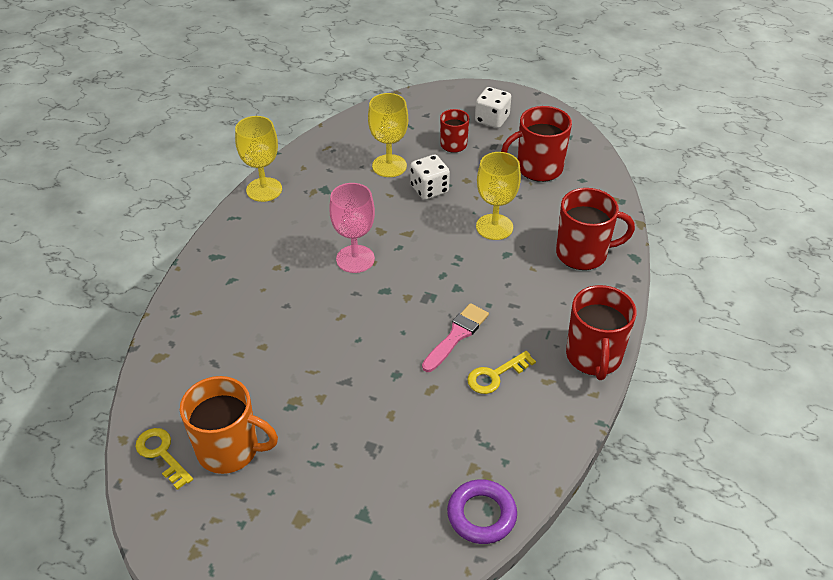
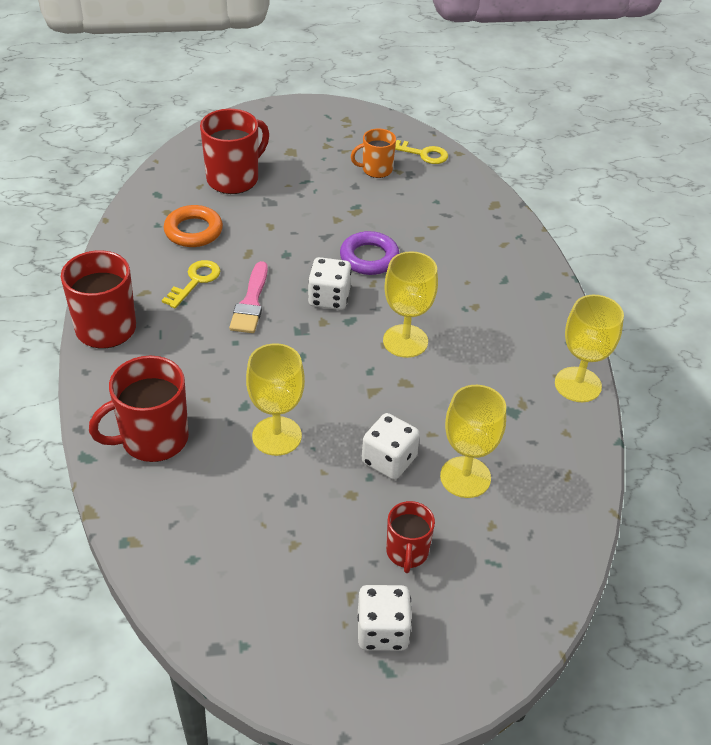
camera: 150 degrees right, 0 degrees up
(230, 449) = (376, 170): orange mug -> orange mug, size x0.60
(355, 259) = (405, 341): pink goblet -> yellow goblet
(388, 316) = (329, 298): none -> white dice
(471, 437) = (193, 231): none -> orange ring
(481, 515) = (160, 189): purple ring -> purple ring (369, 258)
(538, 168) = (264, 555): red mug -> red mug (234, 178)

